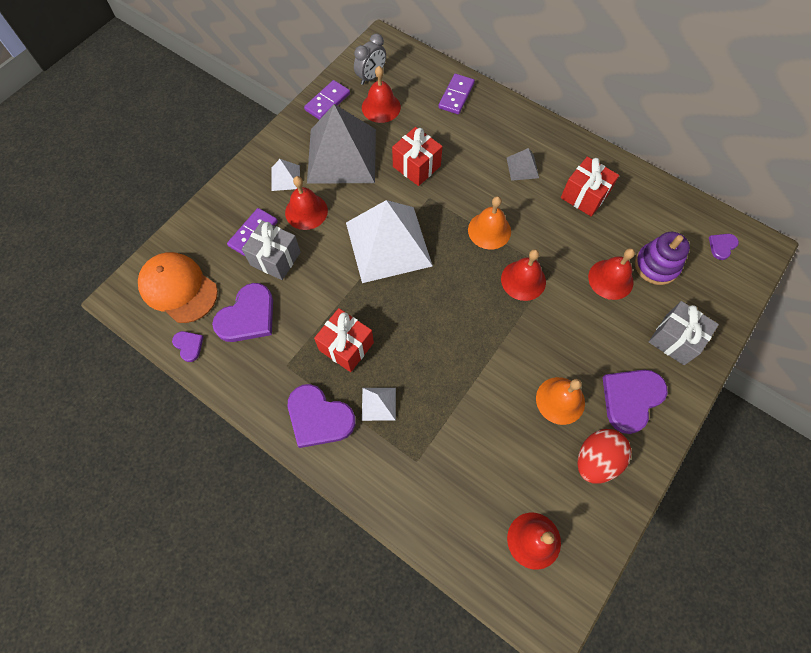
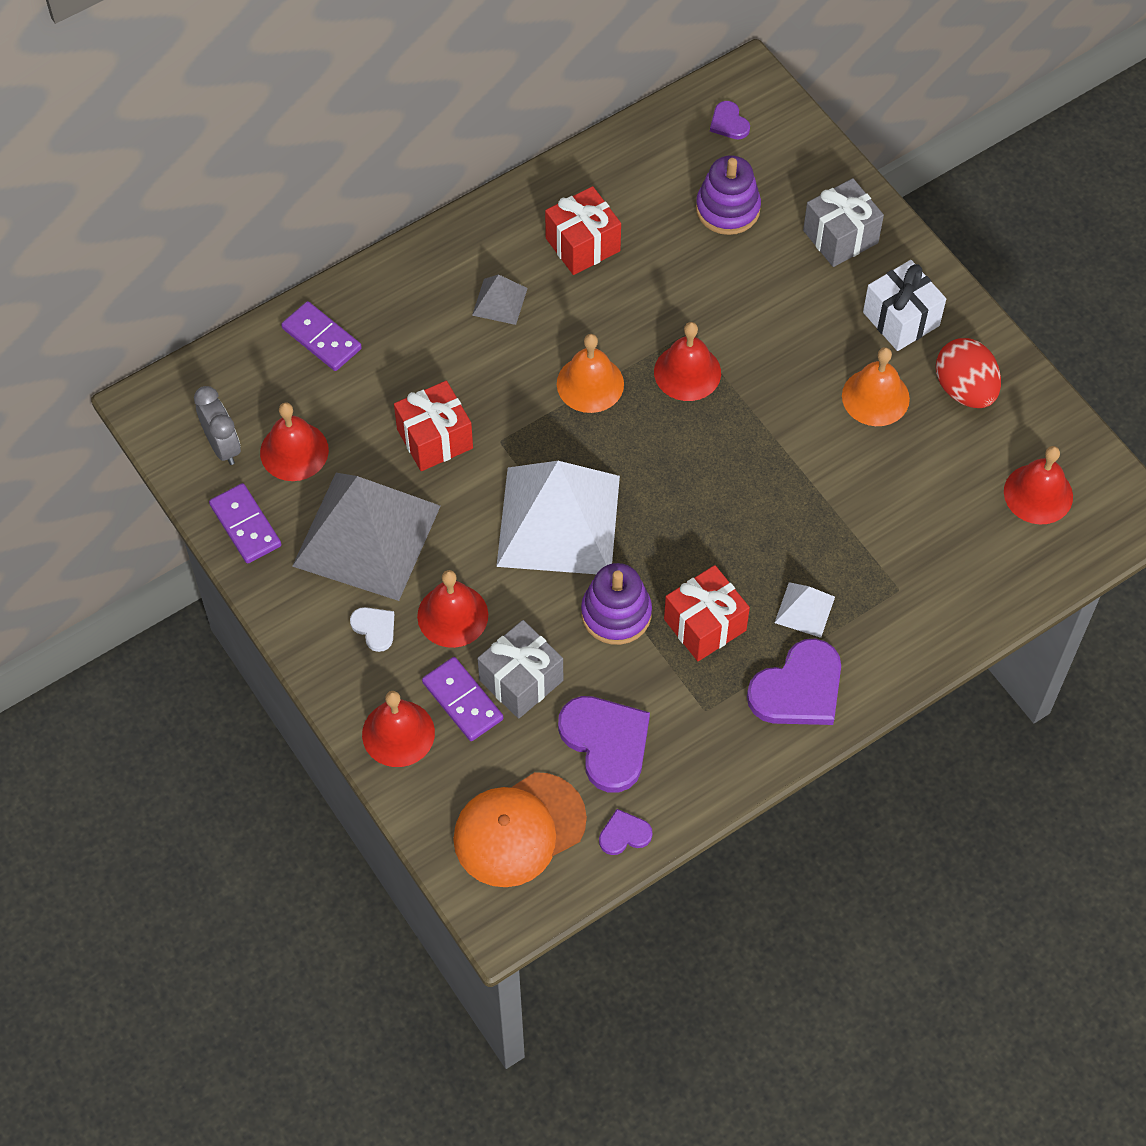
camera: 70 degrees left, 5 degrees down
(285, 178) = (374, 628): white pyramid -> white heart
(336, 294) = (616, 613): none -> purple stacking toy
(610, 279) = (727, 269): red bell -> red bell (398, 733)
(631, 398) = (901, 319): purple heart -> white gift

